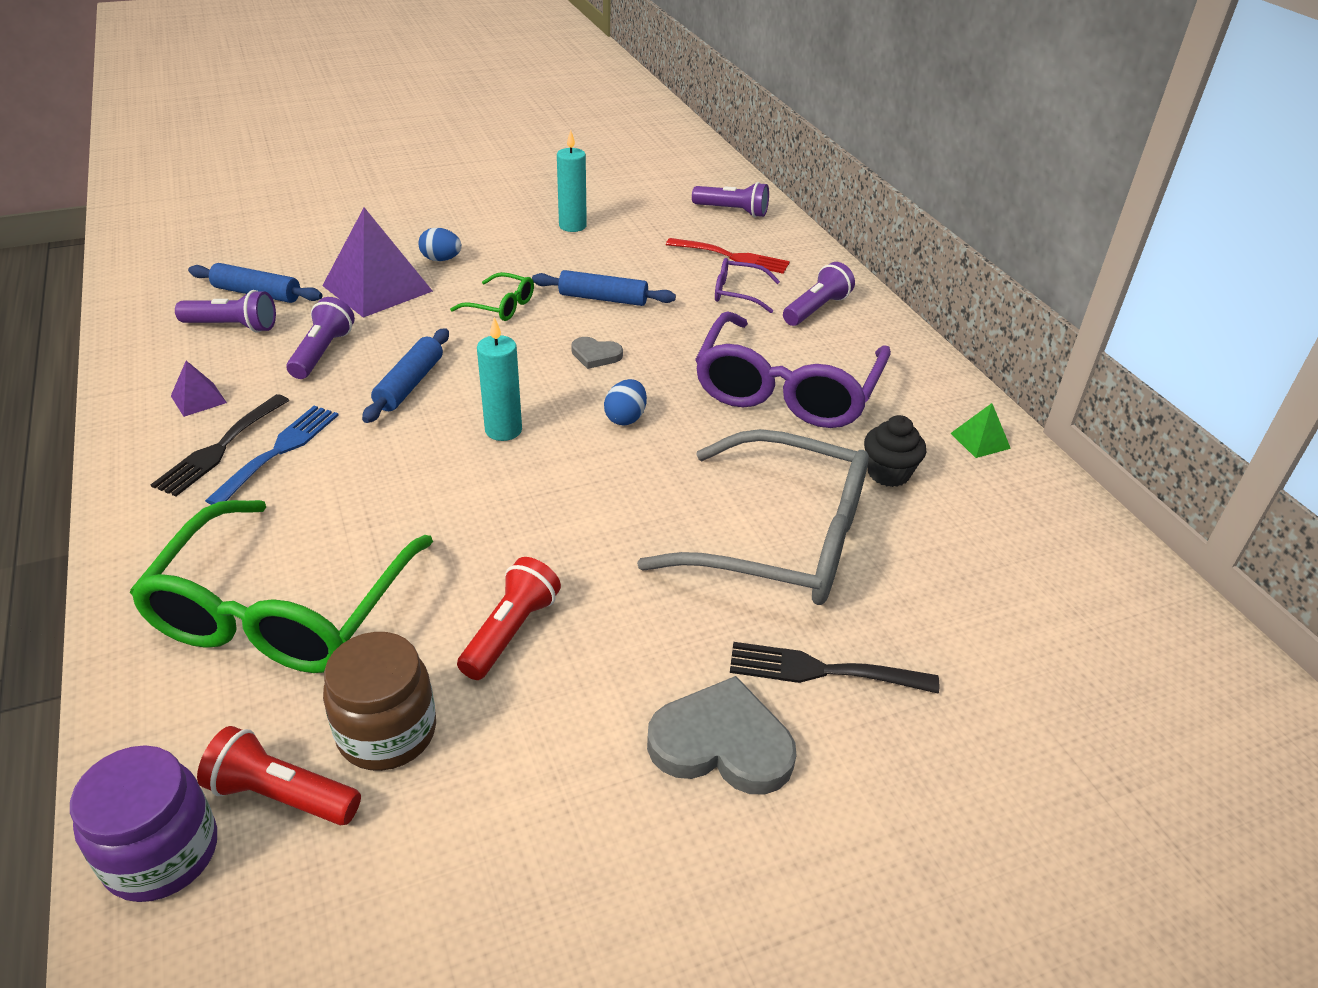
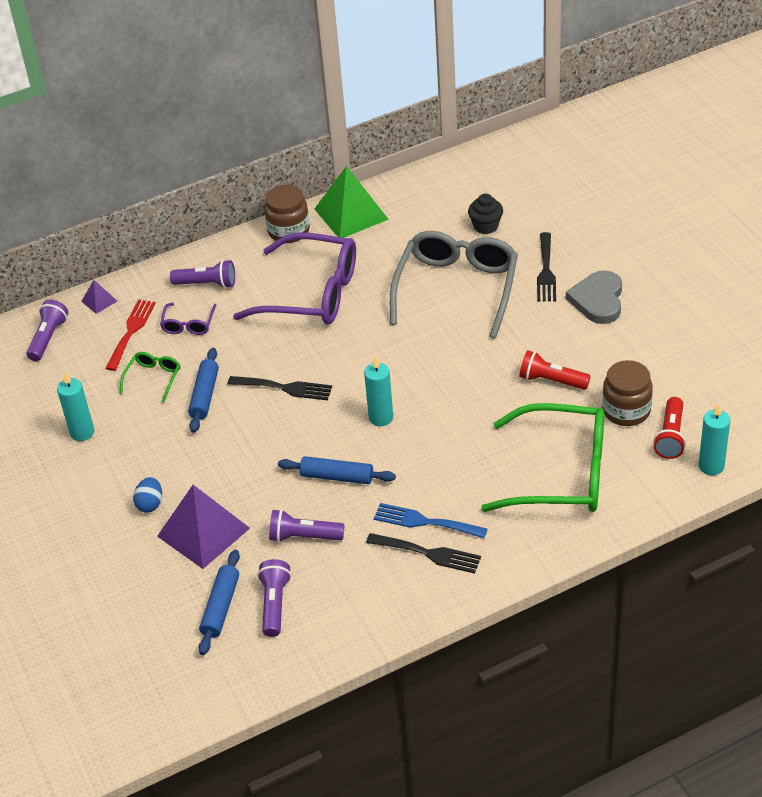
camera: 90 degrees left, 5 degrees up
(162, 853) = (711, 466): purple jar -> turquoise candle
(198, 399) = (375, 587): purple pyramid -> purple pyramid (99, 301)
(501, 306) = (223, 450): green glasses -> green glasses (153, 378)
(595, 355) = (284, 388): grey heart -> black fork
(625, 418) = (356, 363): blue egg -> none
(816, 309) = (207, 284): purple flashlight -> purple flashlight turned 150 degrees clockwise
(888, 473) = (390, 250): black cupcake -> black cupcake (486, 226)
(932, 379) = (289, 231): none -> brown jar
(980, 440) = (351, 214): green pyramid -> green pyramid, size x2.19

